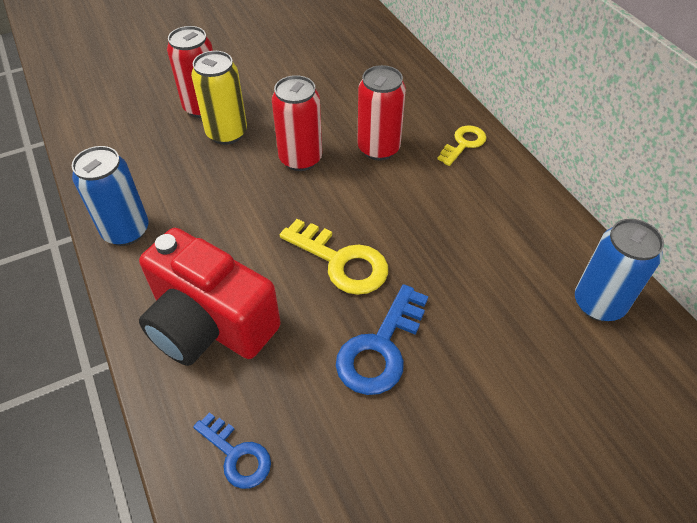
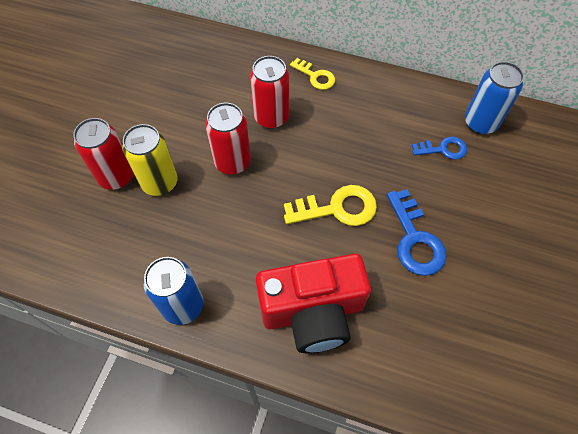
camera: 45 degrees left, 10 degrees up
(237, 455) = (417, 364): blue key -> blue key (443, 149)
(464, 144) = (315, 76): yellow key -> yellow key turned 135 degrees clockwise

